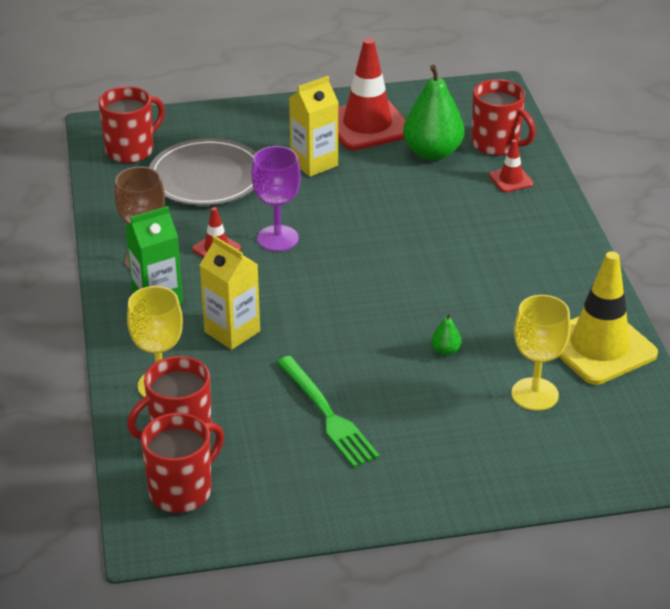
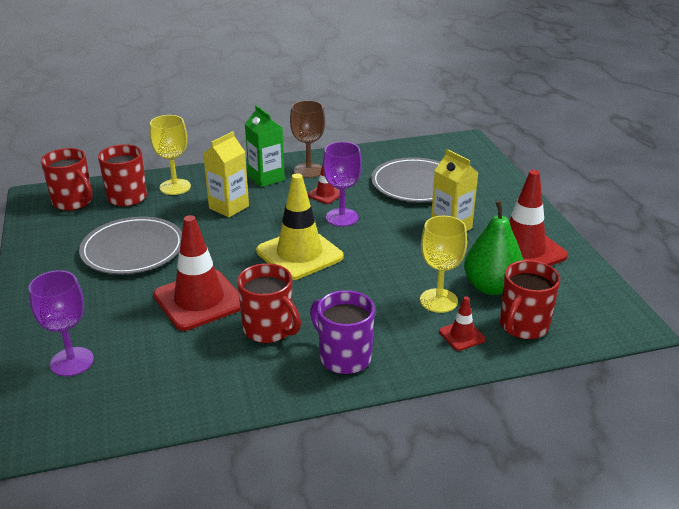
camera: 85 degrees right, 5 degrees down
(131, 150) = (440, 154): red mug -> red mug (269, 329)
(327, 415) = (133, 249): green fork -> grey plate
(445, 351) = (199, 300): green pear -> red traffic cone
(535, 394) = (137, 349): yellow goblet -> yellow goblet (438, 300)
(545, 252) = (344, 357): none -> purple mug
(558, 443) = (72, 362): none -> purple goblet
(599, 347) = (197, 390): yellow traffic cone -> yellow traffic cone (299, 254)

